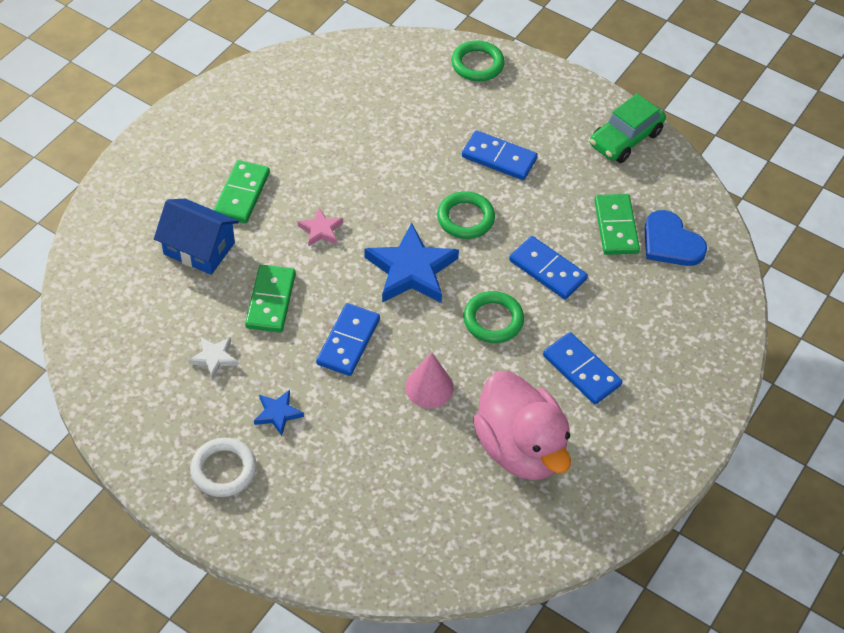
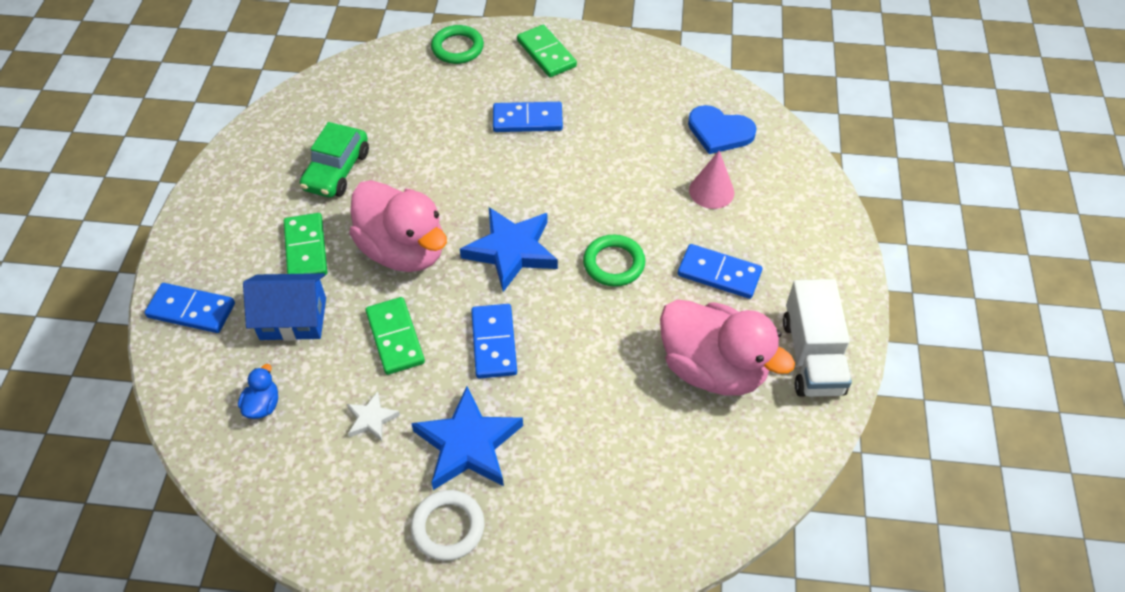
camera: 25 degrees left, 0 degrees up
(137, 308) = (263, 405): none -> blue duck
(278, 413) = (468, 444): blue star -> blue star, size x2.03
(321, 230) = (403, 250): pink star -> pink duck
(429, 387) = (596, 351): pink cone -> pink cone (711, 191)
(465, 218) = (531, 184): green ring -> none
(547, 270) = (632, 198): blue domino -> blue domino (191, 310)
(616, 227) = (666, 137): green domino -> green domino (546, 53)
(616, 478) = (812, 356): none -> white truck
(625, 139) = (625, 61): green car -> green car (337, 171)

